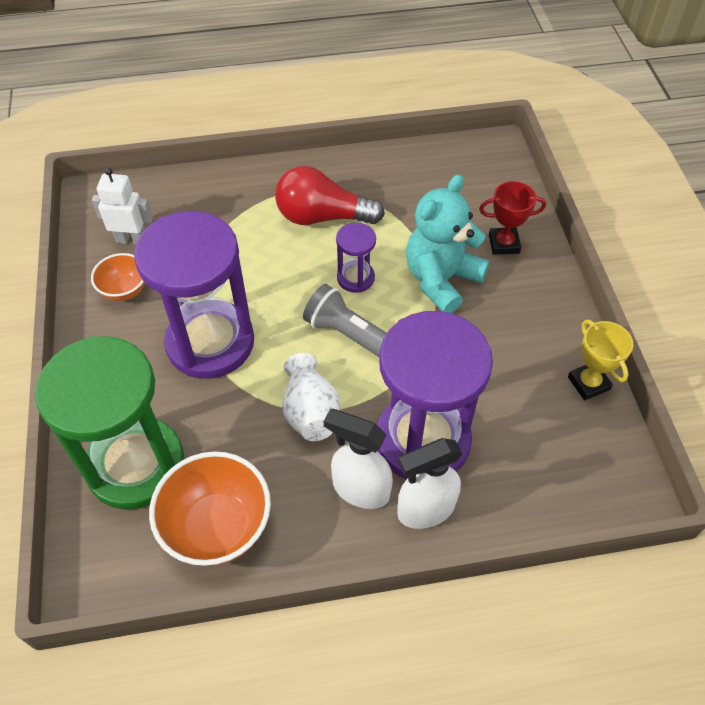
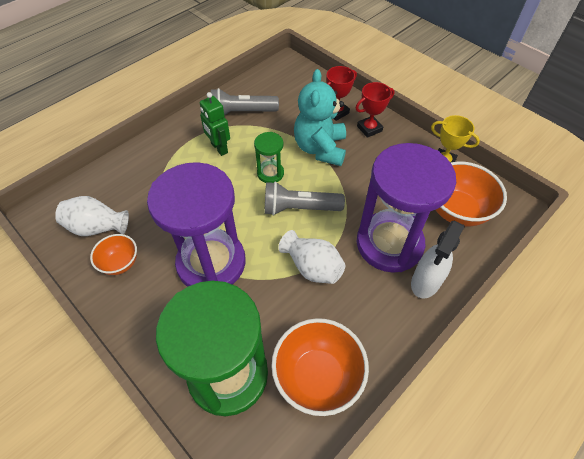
camera: 35 degrees left, 0 degrees up
(132, 239) = (97, 227): white robot -> white vase
(322, 217) = (219, 148): red light bulb -> green robot
(355, 278) = (270, 173): purple hourglass -> green hourglass
(360, 489) = (381, 294): white spray bottle -> none
(384, 186) = (242, 113): none -> grey flashlight
(528, 287) = (369, 129): none -> red trophy
(547, 453) = (456, 210): none -> orange bowl

